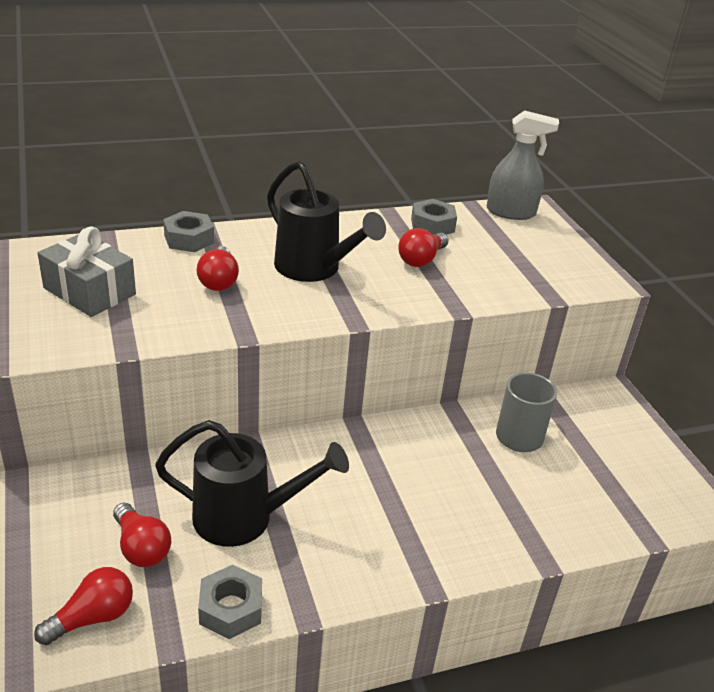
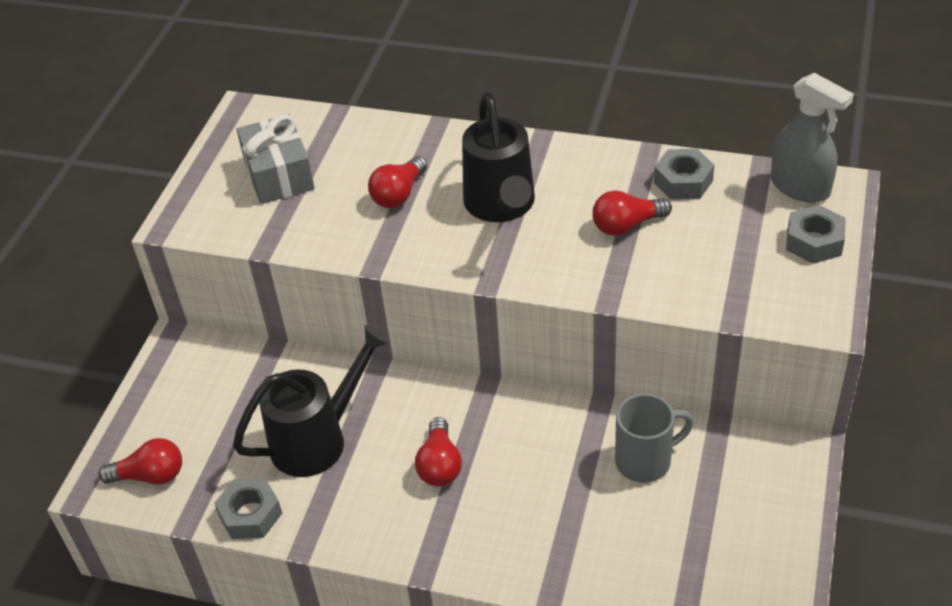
camera: 40 degrees right, 10 degrees up
(141, 547) = (221, 432): red light bulb -> red light bulb (440, 465)
(189, 239) = (409, 135): grey nut -> grey nut (814, 241)
(244, 518) = (318, 439): black watering can -> black watering can turned 75 degrees counterclockwise

